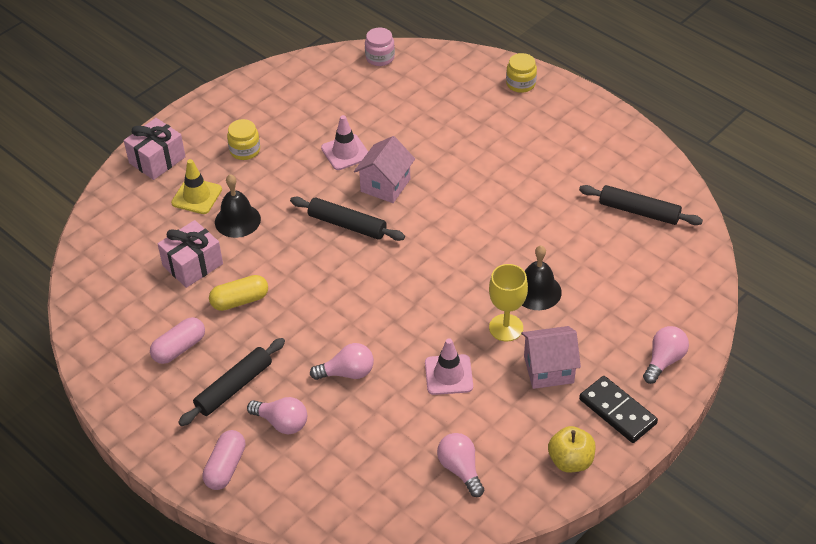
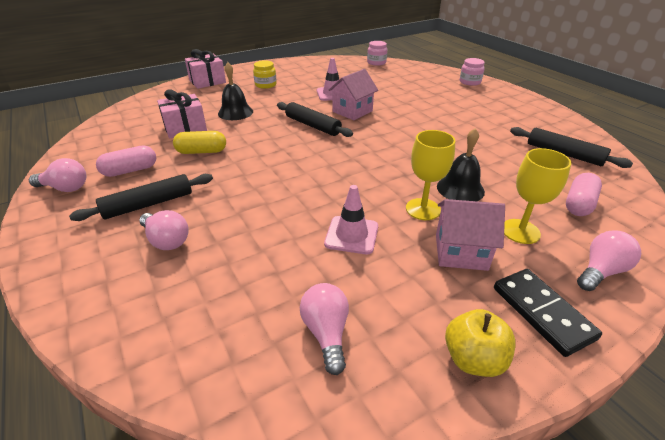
camera: 15 degrees right, 10 degrees down
(197, 196) = (218, 98): yellow traffic cone -> none
(225, 467) = (82, 267): pink capsule -> pink capsule (579, 204)
(347, 372) = (255, 214): pink light bulb -> pink light bulb (65, 188)
(520, 84) = (470, 82): yellow jar -> pink jar
(598, 333) = (520, 231): none -> yellow goblet

